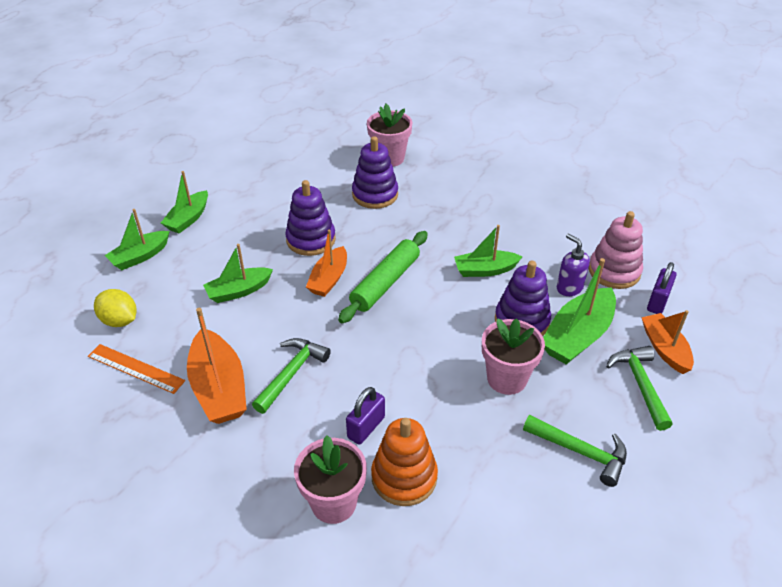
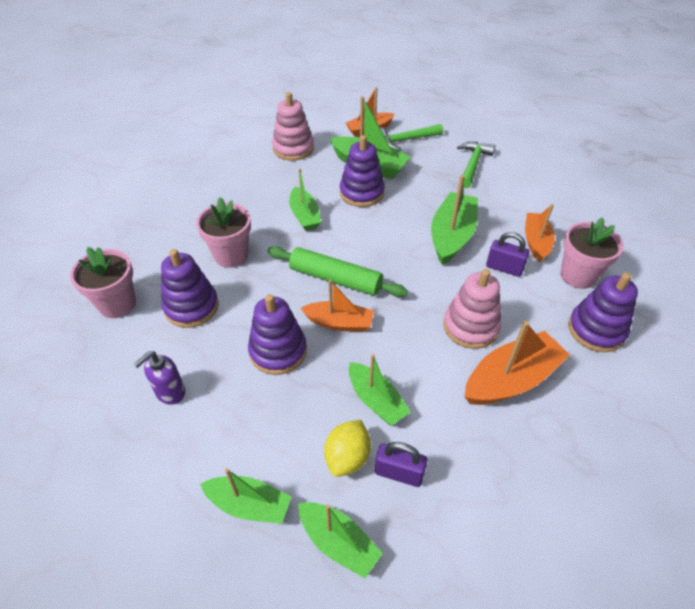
camera: 100 degrees left, 5 degrees up
(120, 320) = (459, 518): yellow lemon -> yellow lemon (347, 457)
(136, 368) = (520, 467): orange ruler -> none
(247, 487) = (596, 330): none -> purple stacking toy
(292, 373) = (470, 327): green hammer -> pink stacking toy
(404, 477) = (536, 242): orange stacking toy -> orange boat
(431, 390) = (452, 236): none -> green boat
(506, 378) = (424, 198): pink flower pot -> pink flower pot (231, 255)
(569, 288) = (317, 170): purple soap dispenser -> purple soap dispenser (170, 392)
(657, 302) = (323, 130): purple padlock -> purple padlock (399, 473)

